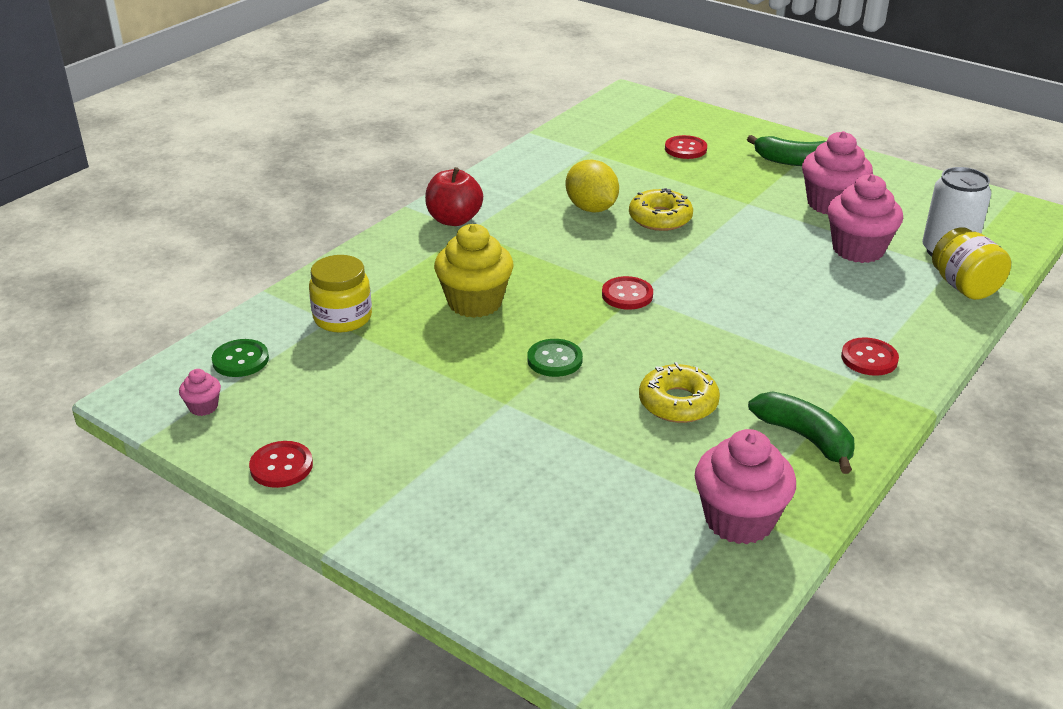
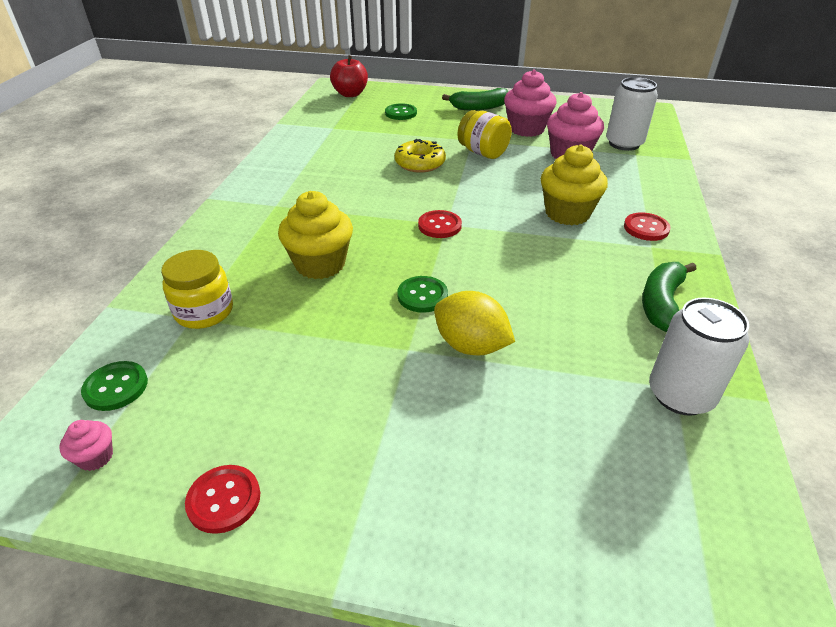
camera: 25 degrees left, 5 degrees up
(454, 220) = (257, 200): red apple -> red apple (350, 94)
(591, 208) = (363, 167): yellow lemon -> yellow lemon (471, 345)
(678, 403) = (547, 304): yellow donut -> none
(685, 149) = (401, 113): red button -> green button
(739, 520) = (680, 395): pink cupcake -> white can
(787, 318) = (567, 213): none -> yellow cupcake
(805, 438) = (661, 303): green banana -> green banana turned 90 degrees counterclockwise
(964, 287) = (655, 163): yellow jar -> yellow jar (483, 153)

